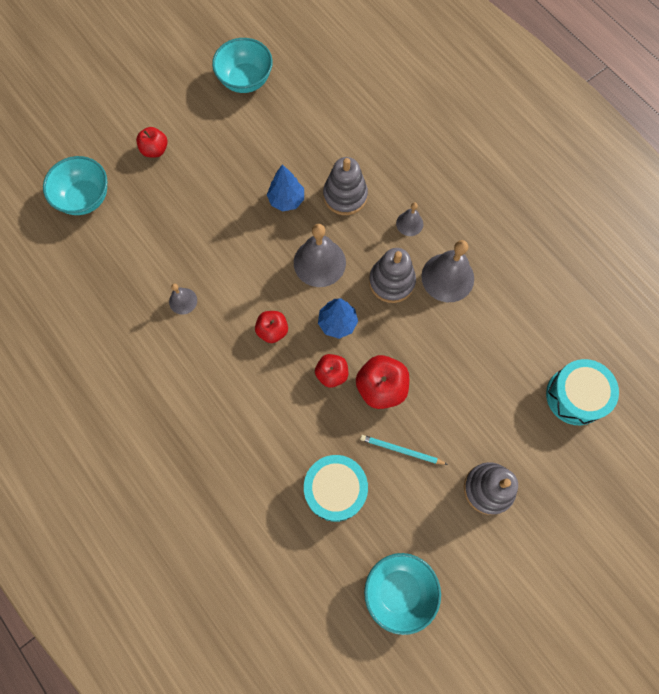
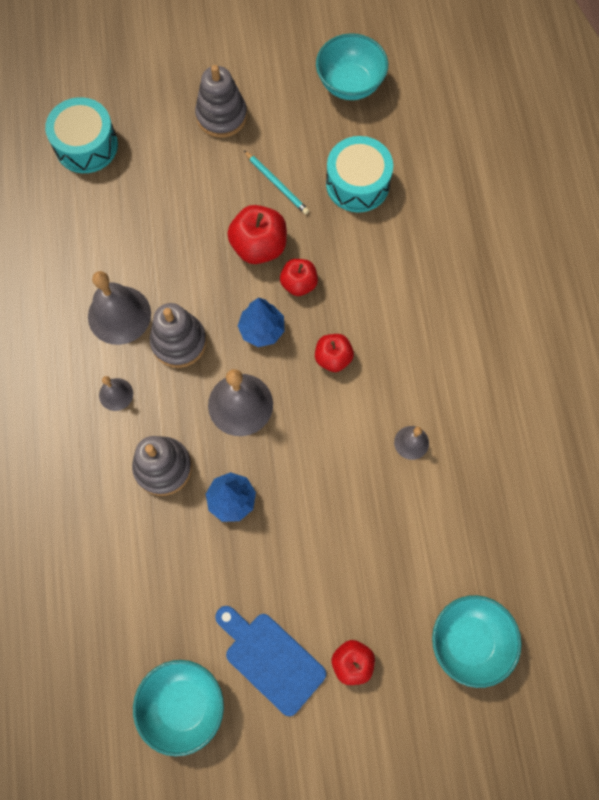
camera: 150 degrees left, 0 degrees up
(207, 127) = (271, 659): none -> blue cutting board

